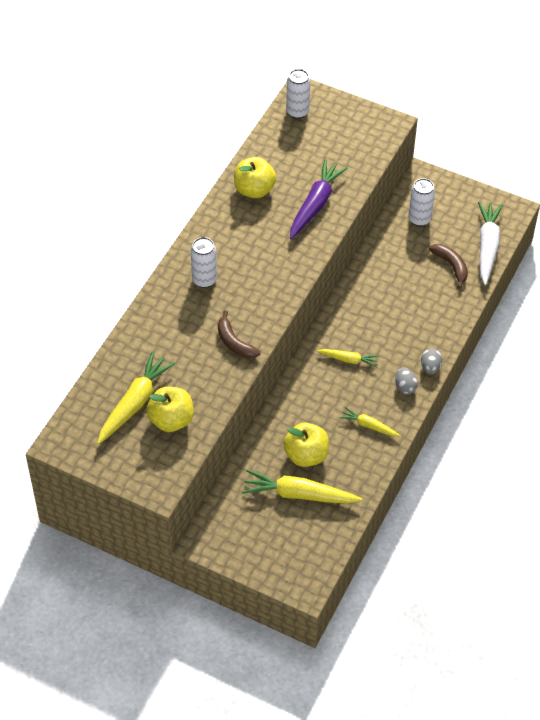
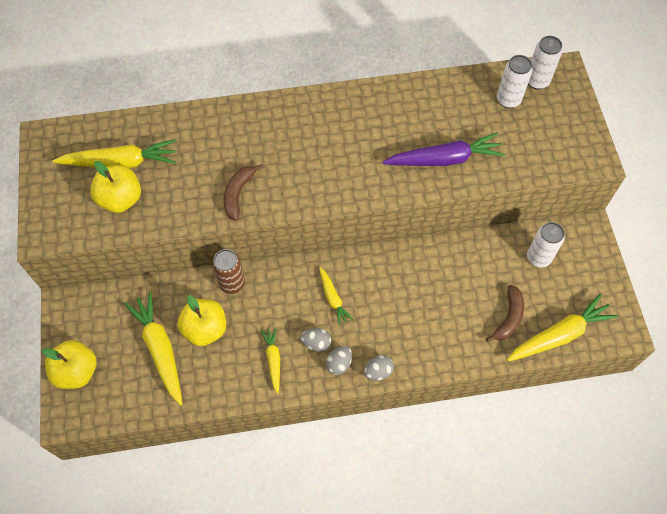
camera: 55 degrees right, 10 degrees up
(204, 280) = (289, 130): white can -> white can (508, 100)
(254, 190) = (419, 104): yellow apple -> yellow apple (77, 371)
(281, 416) = (232, 284): none -> brown can
(377, 391) = (316, 343): none -> grey egg
(487, 246) = (560, 334): white carrot -> yellow carrot

